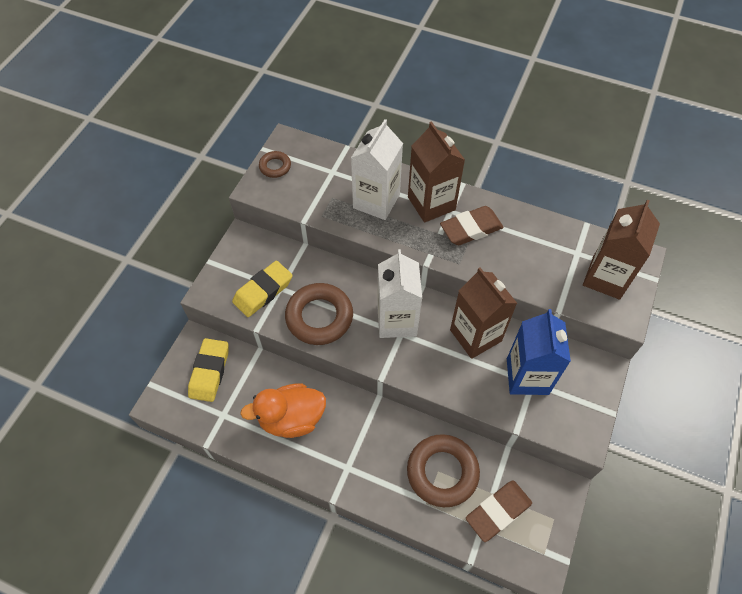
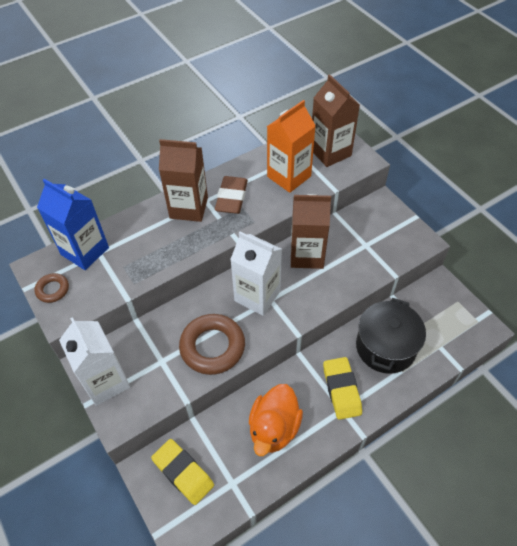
camera: 55 degrees left, 5 degrees down
(263, 291) = (154, 376): yellow eraser -> yellow eraser (341, 390)
(376, 201) = (155, 240): white carton -> white carton (106, 382)
(442, 472) = (385, 347): brown ring -> black pot
(498, 512) = (434, 330): brown eraser -> none
(527, 376) = (359, 245): blue carton -> blue carton (85, 251)
(539, 260) = (289, 176): none -> orange carton

